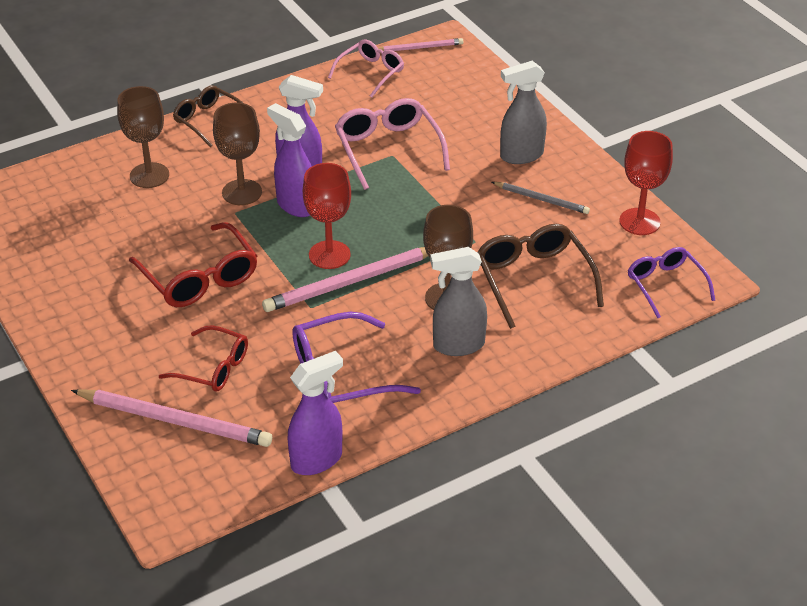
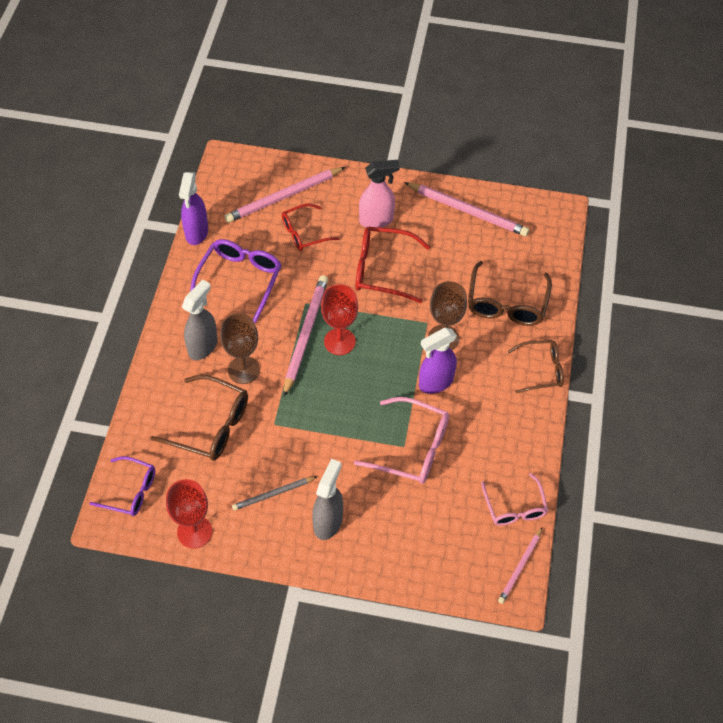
camera: 130 degrees right, 15 degrees up
(41, 262) = (468, 211): none -> pink pencil
(130, 322) = (376, 220): none -> pink spray bottle
(149, 175) = (506, 303): brown goblet -> brown glasses
(295, 205) = (403, 356): purple spray bottle -> none

